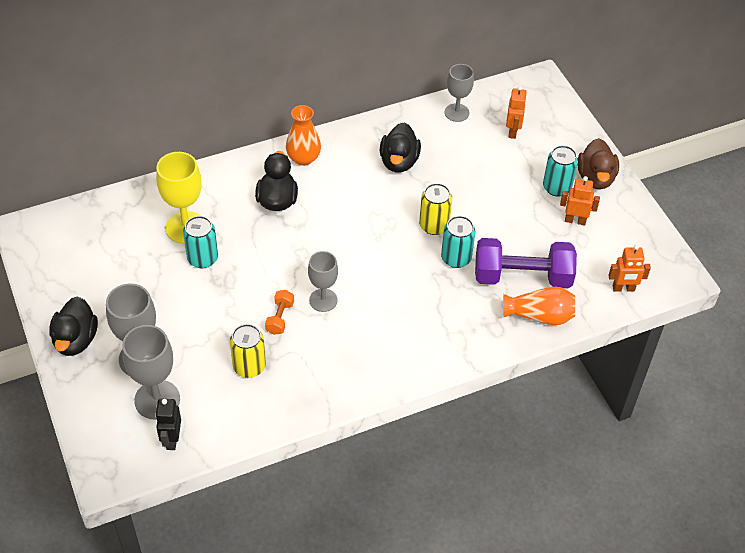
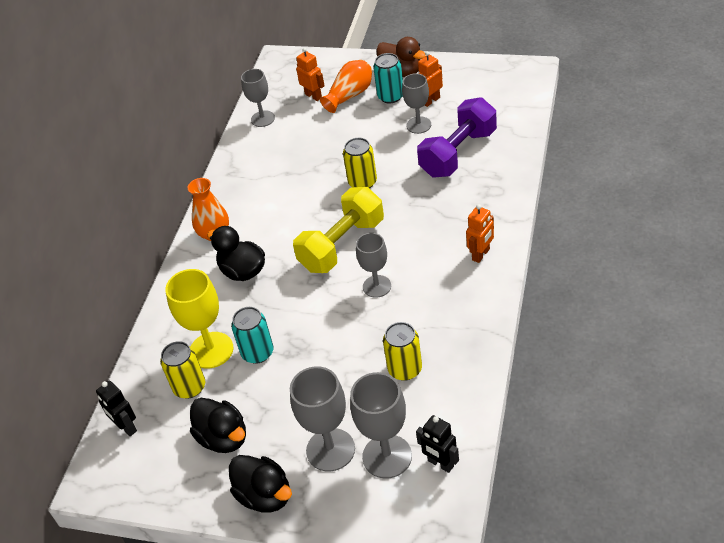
camera: 45 degrees left, 5 degrees down
(84, 219) = (126, 427): none -> black robot
(143, 235) = (189, 387): none -> yellow can
(280, 318) = (370, 324): orange dumbbell -> none
(351, 251) = (342, 245): none -> yellow dumbbell
(399, 162) = (278, 175): black duck -> black duck (223, 438)
(456, 258) = (407, 183): turquoise can -> none
(535, 228) = (418, 125): none -> grey goblet
(539, 316) = (503, 160): orange vase -> orange vase (350, 95)
(623, 288) = (516, 103): orange robot -> orange robot (481, 254)

